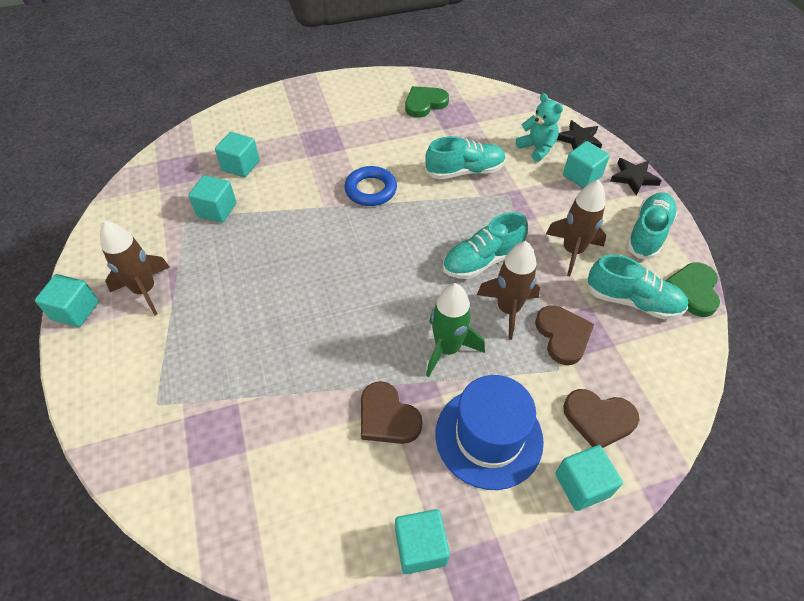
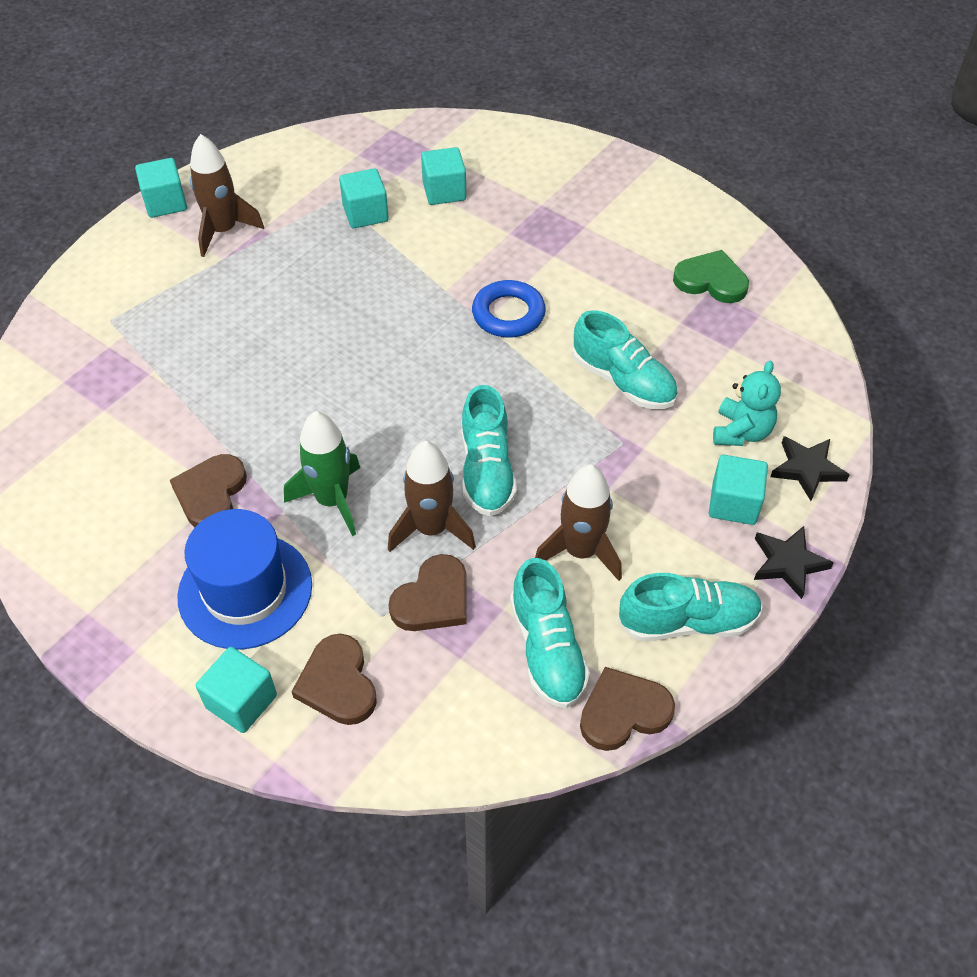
camera: 55 degrees right, 0 degrees up
(420, 547) = (88, 593): turquoise cube -> none
(482, 260) = (487, 470): turquoise shoe -> turquoise shoe turned 120 degrees counterclockwise
(693, 290) = (623, 712): green heart -> brown heart

